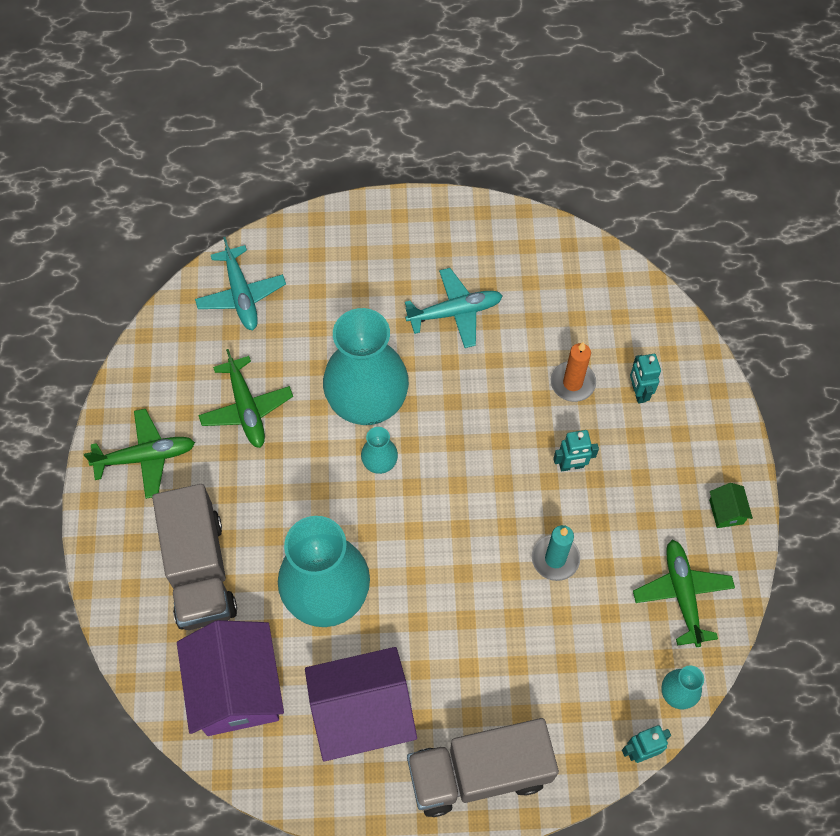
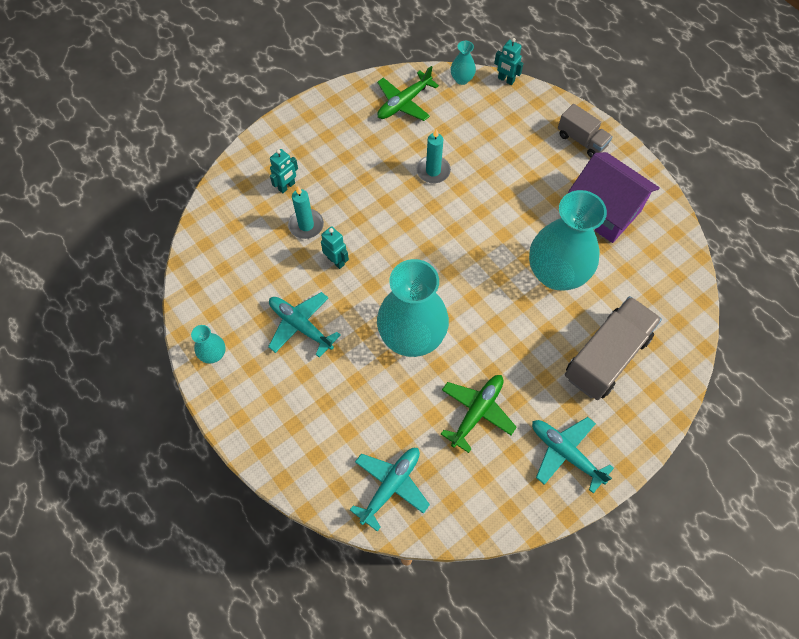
camera: 125 degrees left, 0 degrees up
(146, 457) = (565, 453): green plane -> turquoise plane
(237, 689) = (651, 284): purple house -> none
(380, 463) = (448, 300): turquoise vase -> turquoise vase (213, 354)
(479, 772) = (581, 140): grey truck -> grey truck, size x0.58
(571, 466) = (366, 195): turquoise robot -> turquoise robot (336, 261)
(572, 383) = (306, 225): orange candle -> turquoise candle
(726, 512) = (336, 106): green house -> none

